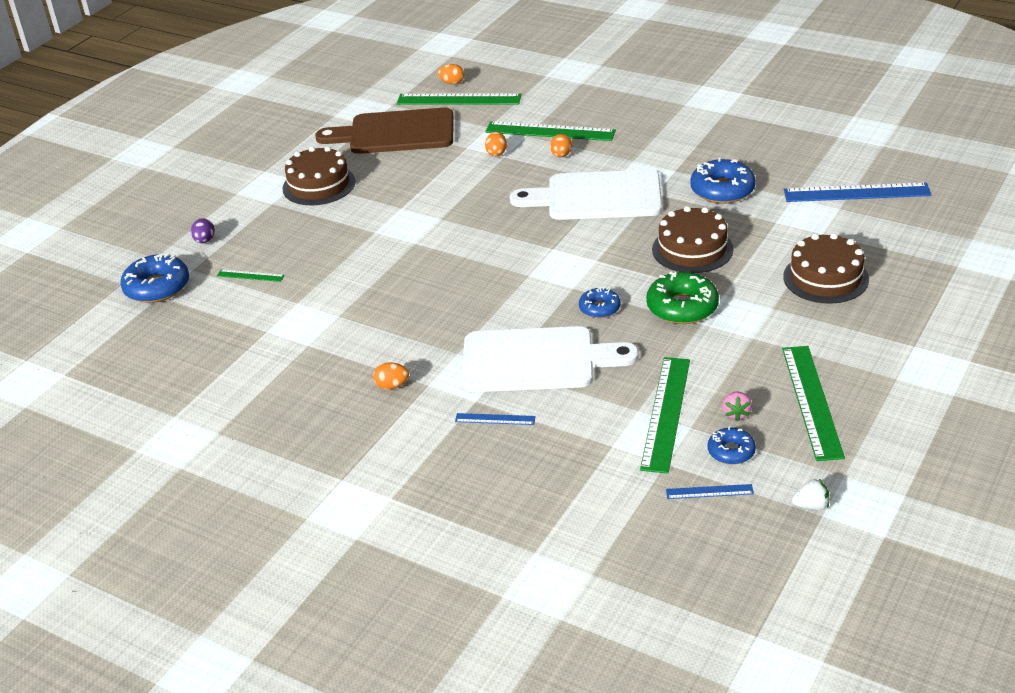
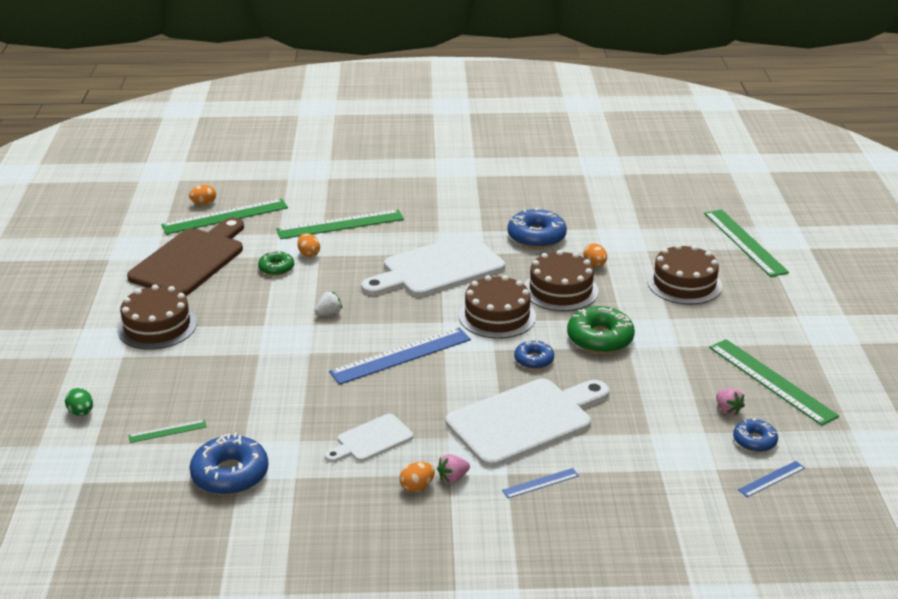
camera: 35 degrees left, 5 degrees down
(157, 287) = (70, 474): blue donut -> blue donut (230, 474)
(204, 241) = (81, 412): purple egg -> green egg
(394, 334) = (371, 440): none -> white cutting board
(395, 133) = (190, 260): brown cutting board -> brown cutting board turned 150 degrees clockwise
(427, 389) = (453, 478): none -> pink strawberry
(457, 159) = (276, 268): none -> green donut
(561, 155) = (371, 242): orange egg -> orange egg (594, 264)
(607, 257) = (497, 316): none -> brown cake
(666, 413) = (675, 428): green ruler -> green ruler (745, 242)
(811, 506) = (853, 461): white strawberry -> white strawberry (329, 313)
(856, 193) = (640, 213): blue ruler -> blue ruler (401, 356)

